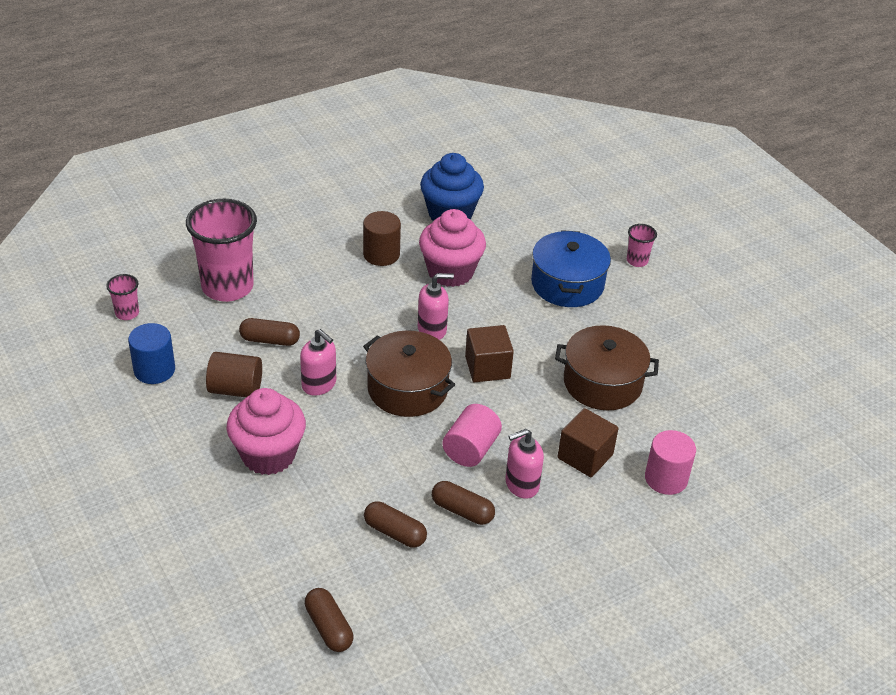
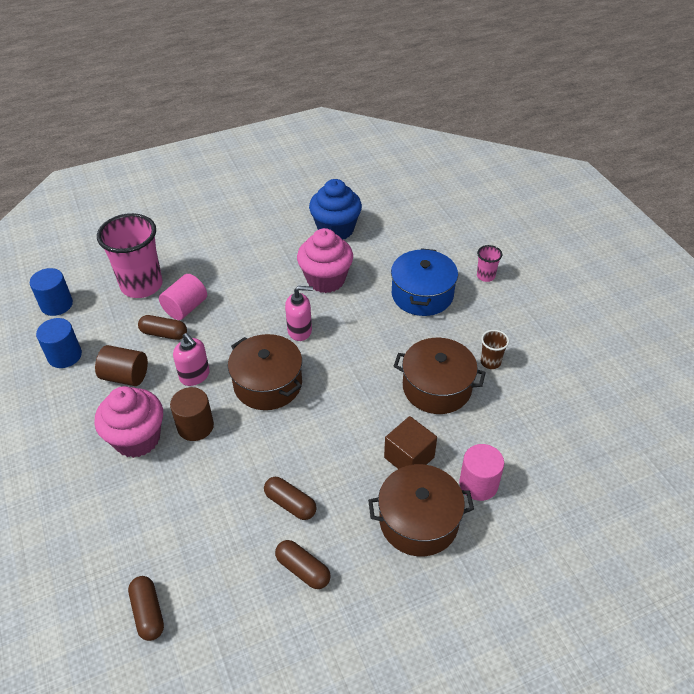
camera: 10 degrees right, 5 degrees up
(127, 313) = (56, 305): pink cup -> blue cylinder
(381, 254) = (272, 262): brown cylinder -> brown cylinder (195, 426)
(394, 532) = (227, 521): brown capsule -> brown capsule (303, 569)
(471, 449) = (310, 444): pink cylinder -> pink cylinder (185, 308)
(487, 367) = (339, 367): brown cube -> none
(521, 484) = (347, 481): pink soap dispenser -> none
(607, 519) = (418, 521): none -> brown pot
(658, 353) = (490, 362): none -> brown cup

